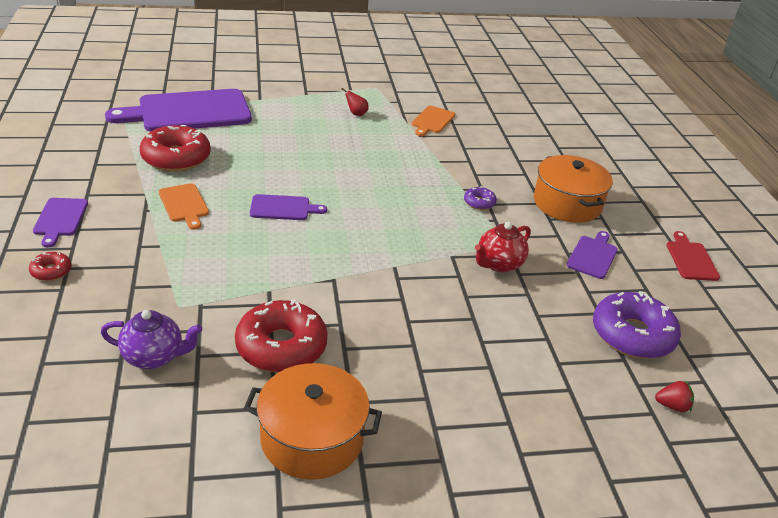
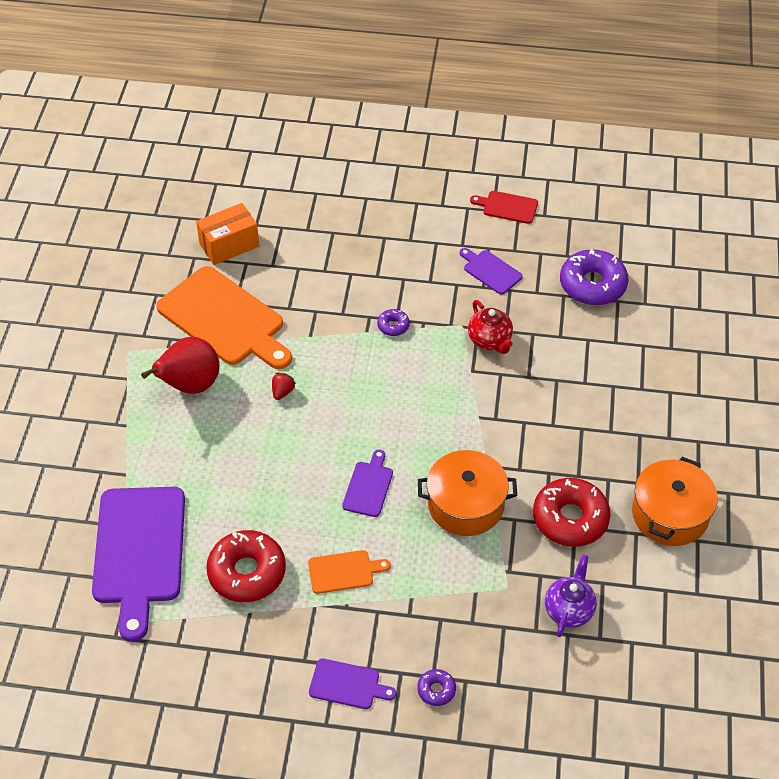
camera: 70 degrees left, 15 degrees up
(51, 271) = (436, 690): red donut -> purple donut
(356, 114) = (190, 385): red pear -> red pear, size x2.45
(432, 121) = (224, 319): orange cutting board -> orange cutting board, size x2.15
(511, 114) = (229, 245): none -> orange box
(567, 204) = (409, 259): orange pot -> orange pot (465, 504)
(672, 406) = (667, 292): red strawberry -> red strawberry (282, 392)

